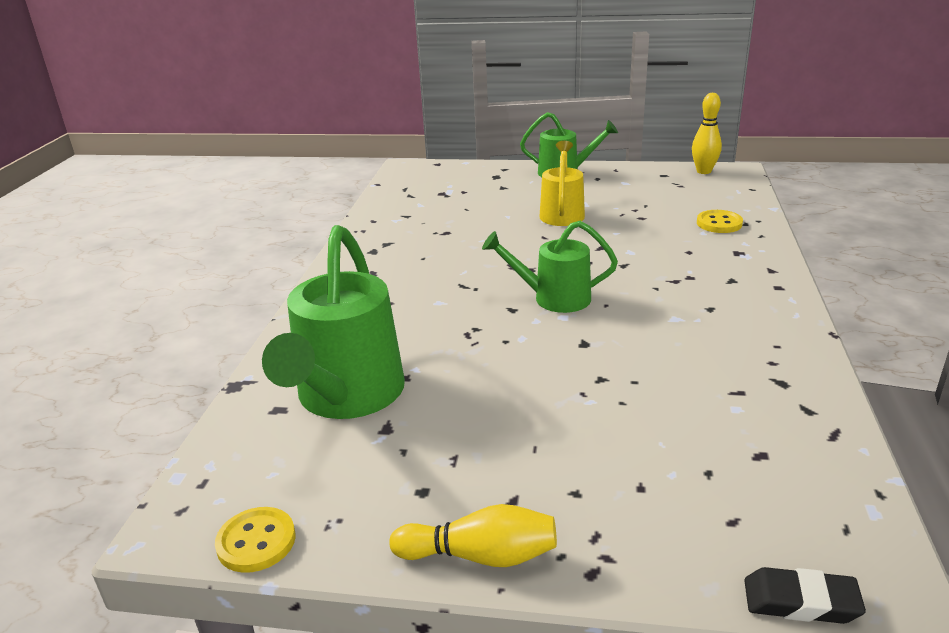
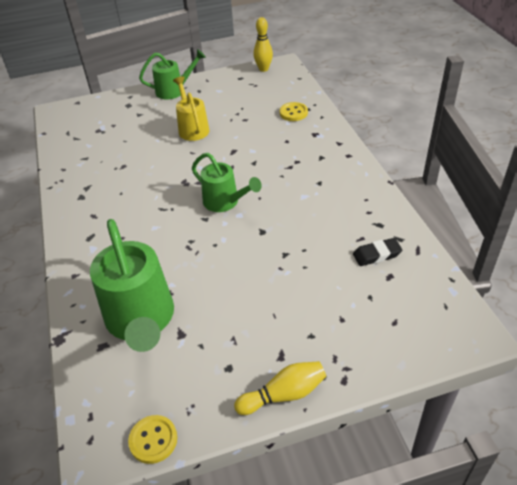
camera: 25 degrees left, 15 degrees up
(553, 298) = (225, 202): green watering can -> green watering can turned 120 degrees counterclockwise
(800, 602) = (443, 355): black eraser -> black eraser (377, 255)

